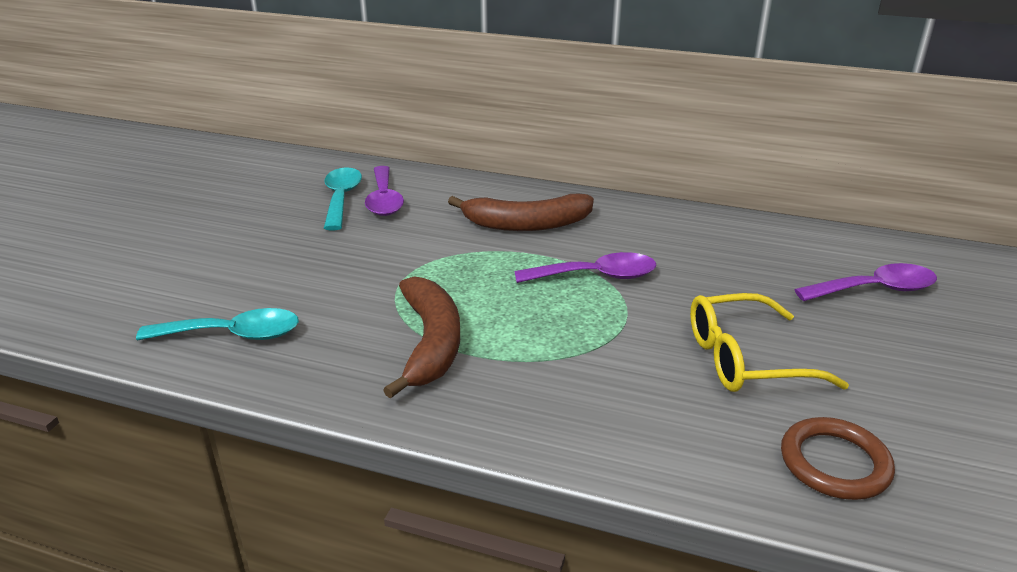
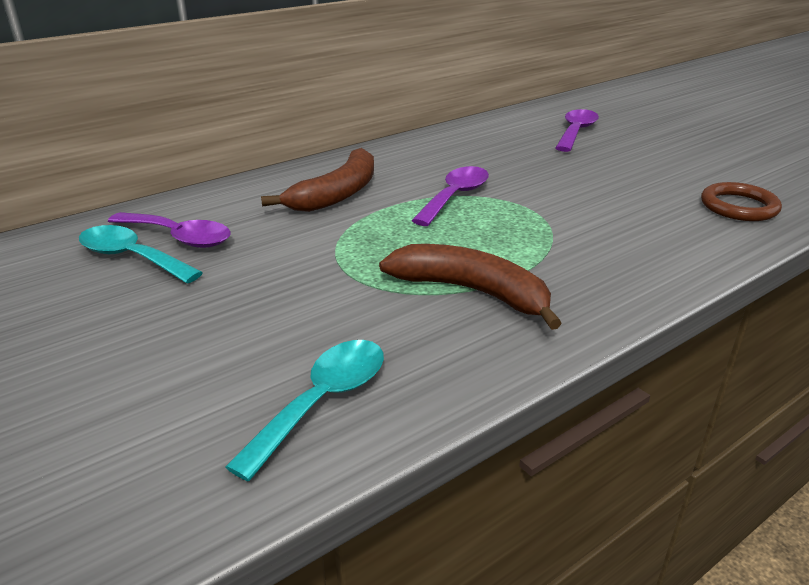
camera: 55 degrees left, 0 degrees up
(745, 359) = (614, 190): yellow glasses -> none

